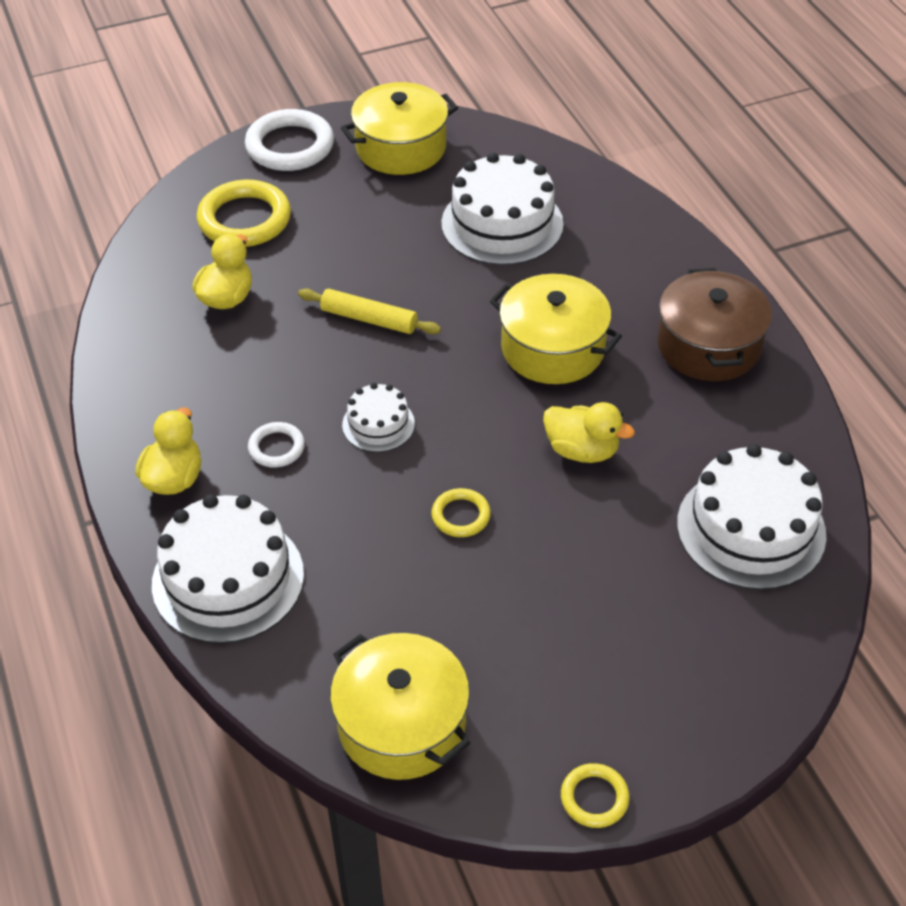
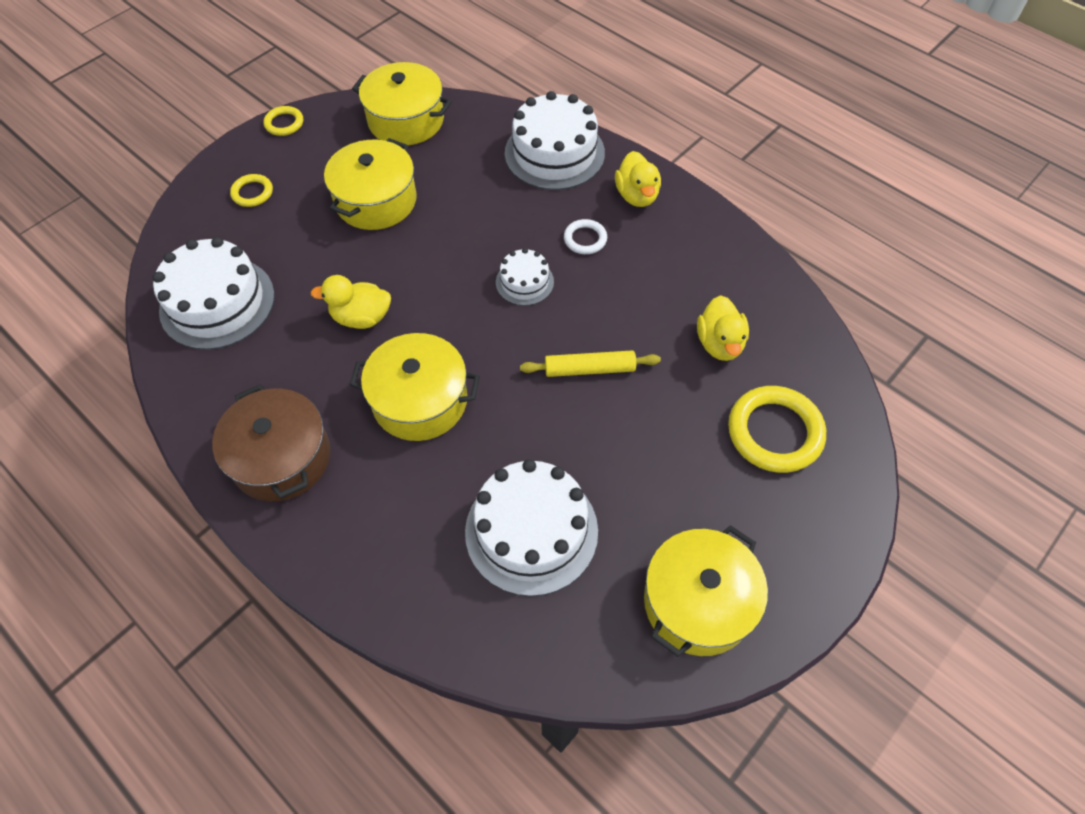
camera: 155 degrees right, 10 degrees up
(290, 146) = (812, 551): white ring -> none
(461, 516) = (429, 239): yellow ring -> yellow ring (252, 193)
(504, 597) = (376, 201): none -> yellow pot

